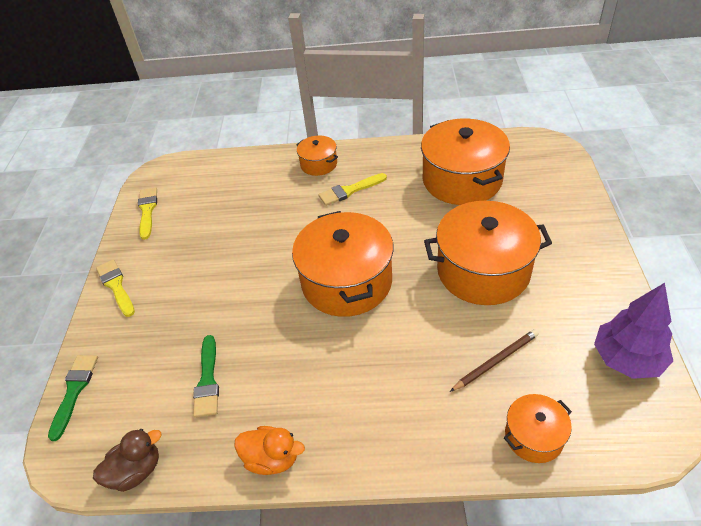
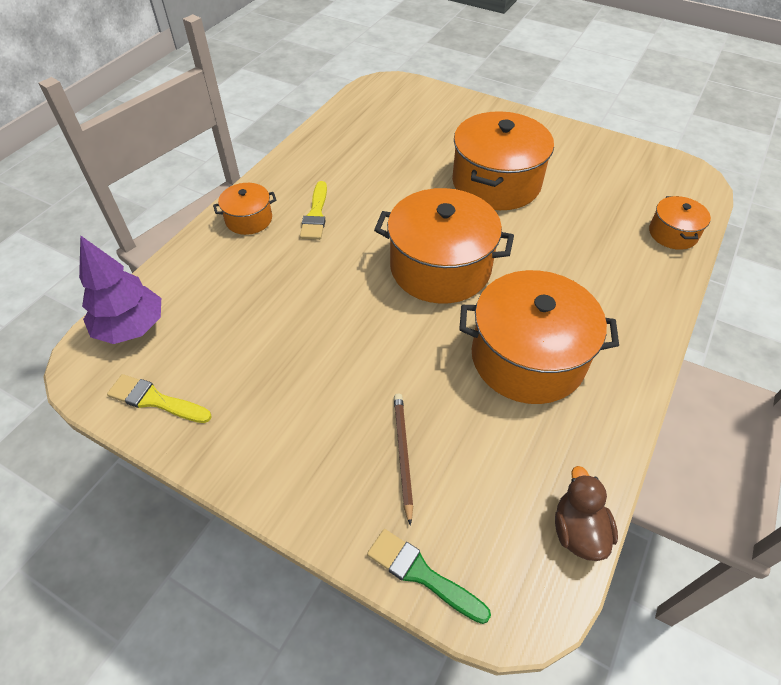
camera: 65 degrees left, 5 degrees up
(116, 286) = (270, 477): yellow brush -> none
(207, 380) = (493, 424): green brush -> none
(272, 458) = (618, 402): orange duck -> none
(462, 180) = (377, 144): orange pot -> orange pot (527, 357)
(496, 361) = (594, 219): brown pencil -> brown pencil (402, 454)
(627, 359) = (631, 160): purple tree -> purple tree (131, 327)

